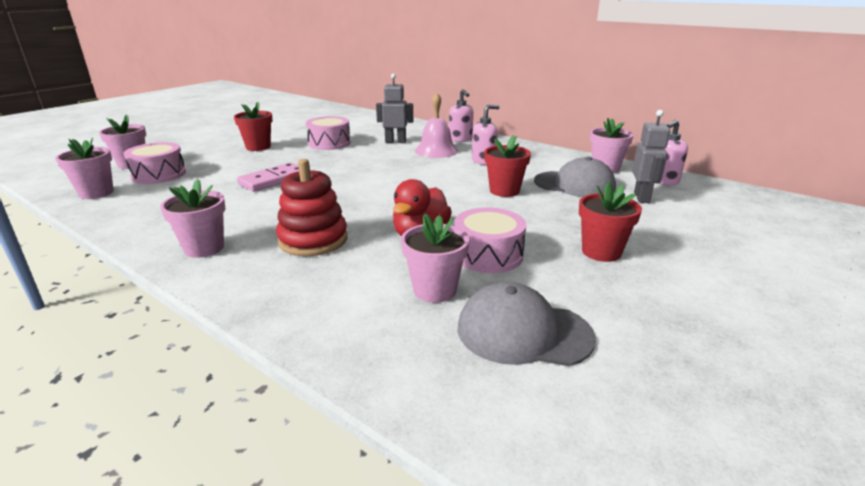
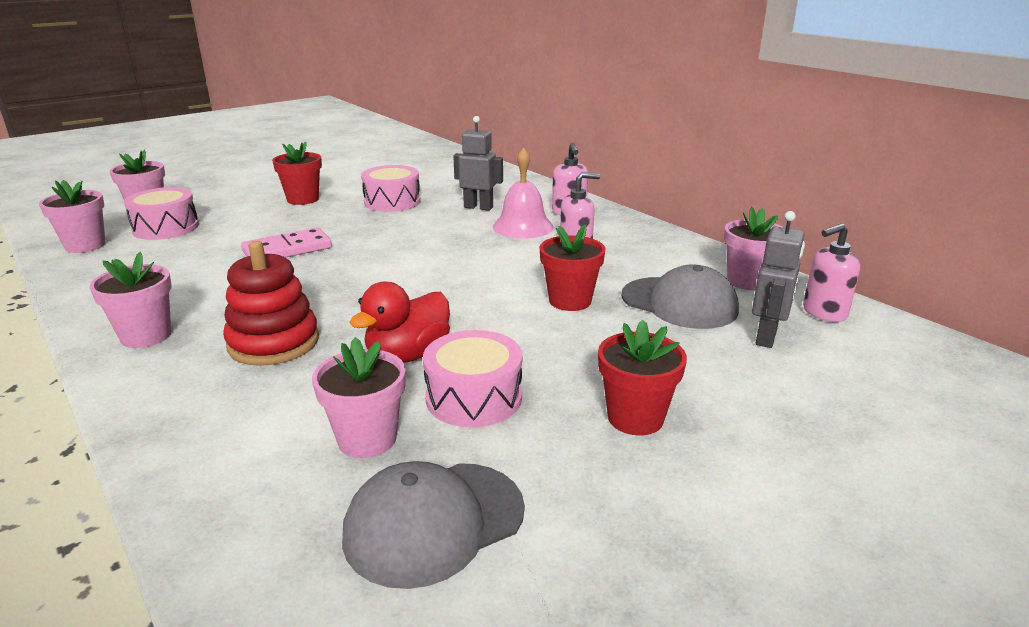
camera: 15 degrees right, 0 degrees up
(523, 332) = (434, 522): grey cap -> grey cap turned 60 degrees counterclockwise

